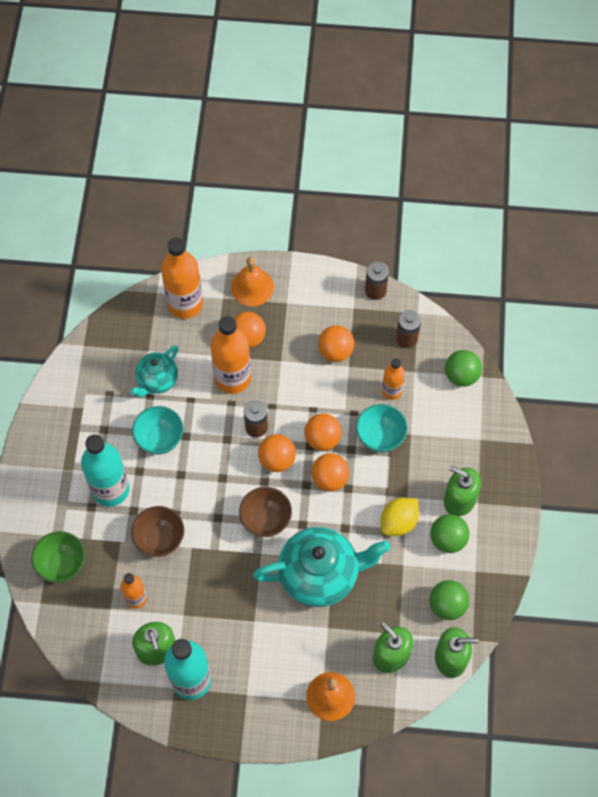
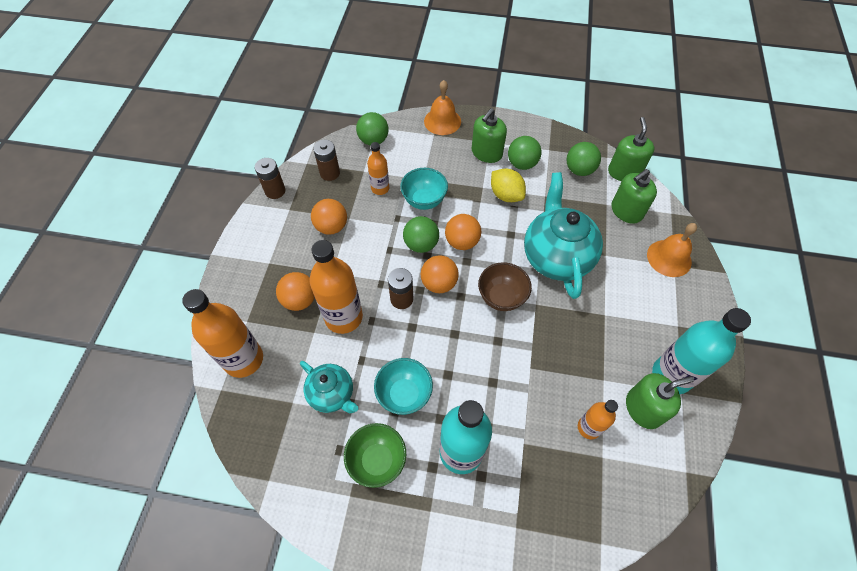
camera: 85 degrees left, 5 degrees down
(62, 564) = (552, 514): green bowl -> green bowl (377, 460)
(160, 539) = (521, 399): brown bowl -> none
(252, 287) = (241, 292): orange bell -> orange bell (442, 121)
(322, 439) = (421, 244): orange ball -> green ball

